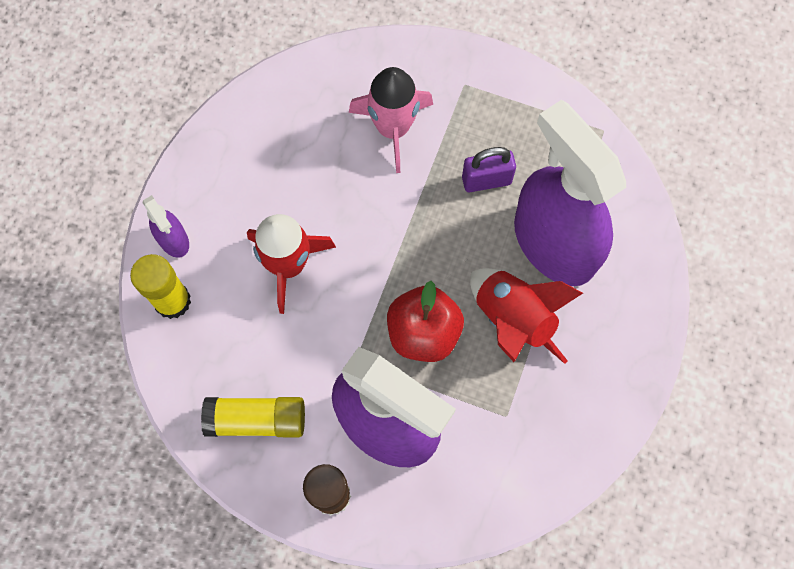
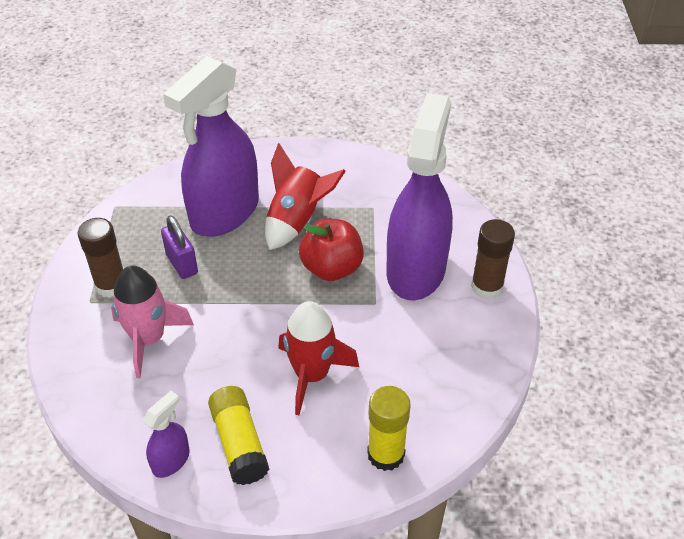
camera: 110 degrees left, 25 degrees down
(173, 240) = (324, 477): purple spray bottle -> purple spray bottle (171, 460)
(256, 420) = (457, 352): yellow glue stick -> yellow glue stick (239, 443)
(480, 107) = (111, 285): none -> brown glue stick

